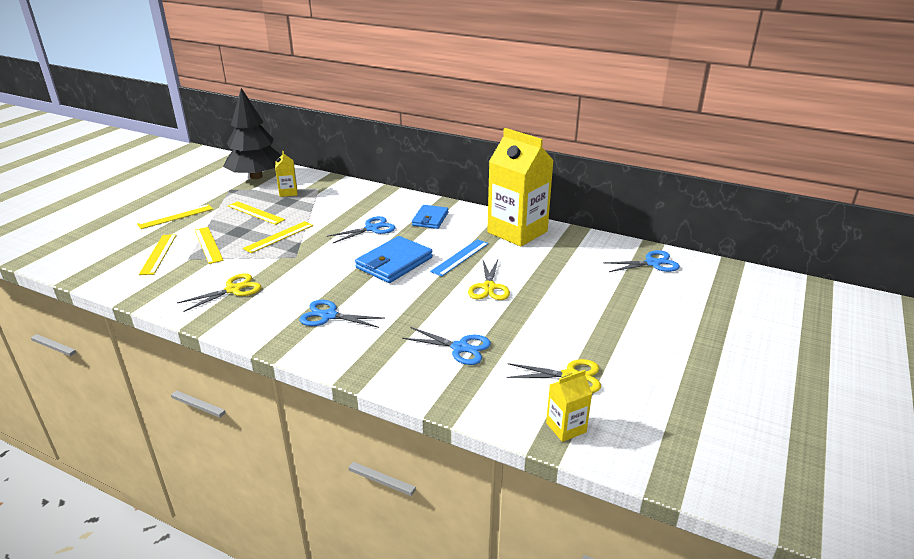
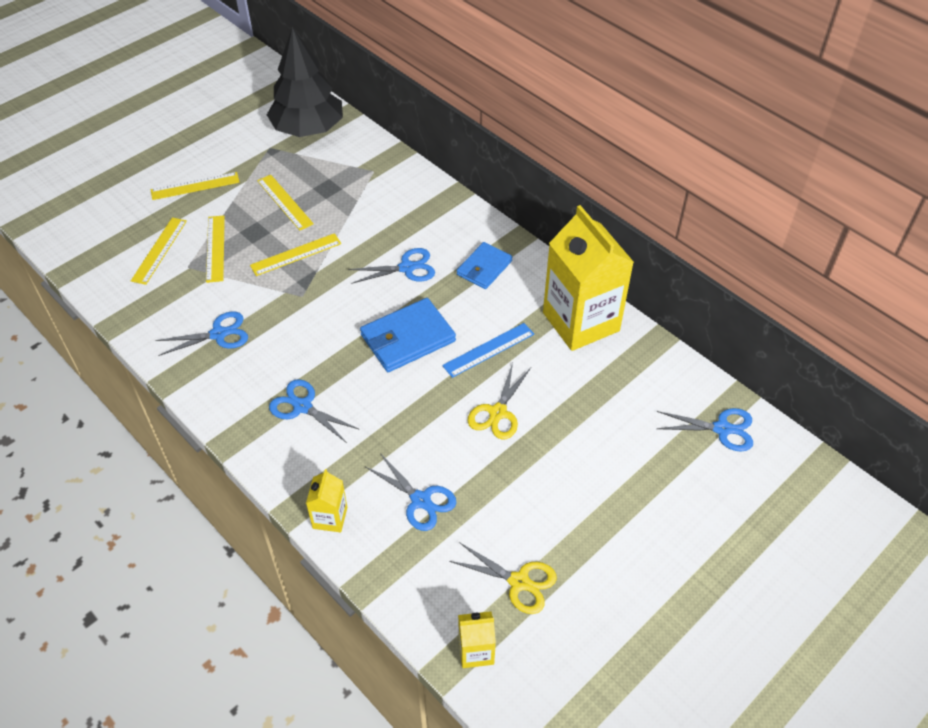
camera: 20 degrees right, 20 degrees up
(233, 290) = (219, 334): yellow scissors -> blue scissors
(288, 192) = (335, 171): yellow carton -> yellow carton (330, 517)

